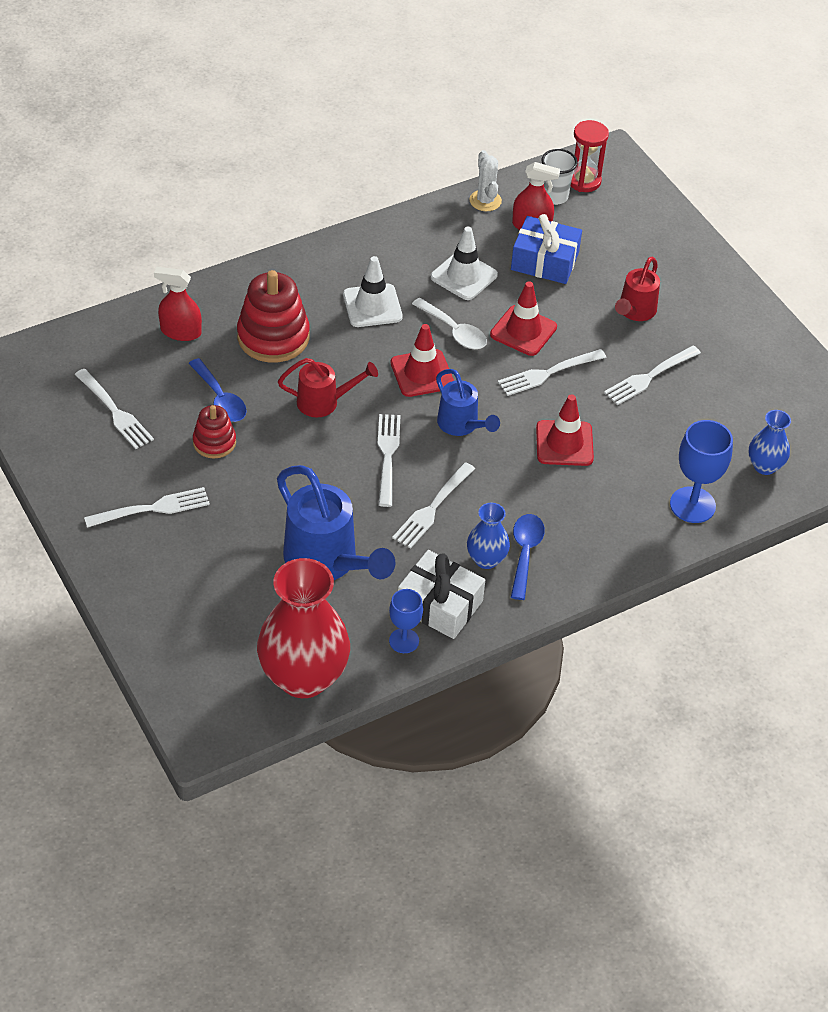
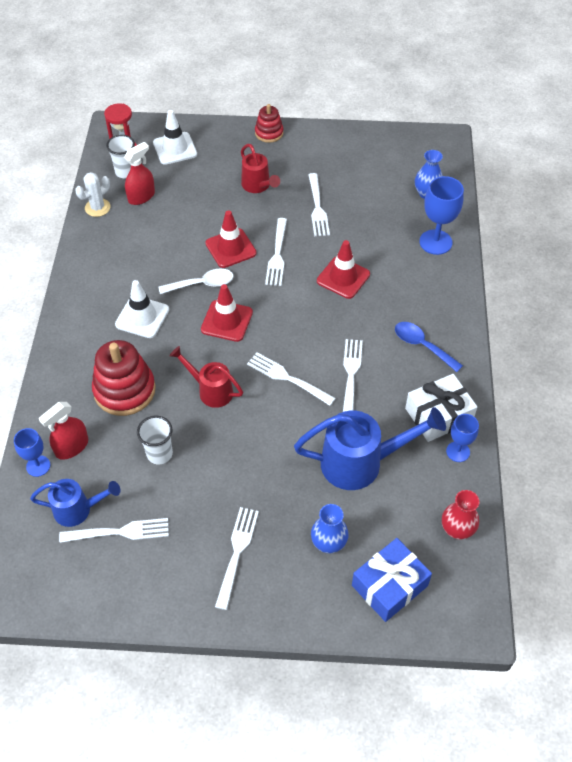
camera: 55 degrees left, 5 degrees up
(143, 319) = (38, 466): none -> blue goblet
(214, 442) = (200, 478): red stacking toy -> red stacking toy (269, 133)
(220, 399) = (159, 454): blue spoon -> white cup
(303, 677) = (457, 529): red vase -> red vase, size x0.49
(324, 402) = (211, 390): red watering can -> red watering can turned 90 degrees counterclockwise
(433, 507) = (351, 376): white fork -> white fork turned 150 degrees counterclockwise
(461, 425) = (289, 323): blue watering can -> blue watering can (78, 510)
(464, 276) = (156, 254): white traffic cone -> white traffic cone (175, 148)
(485, 201) = (97, 208): white cactus -> white cactus turned 60 degrees counterclockwise
(486, 559) = (415, 369): blue vase -> blue vase (328, 543)
(544, 261) = (178, 206): blue gift -> blue gift (389, 585)

